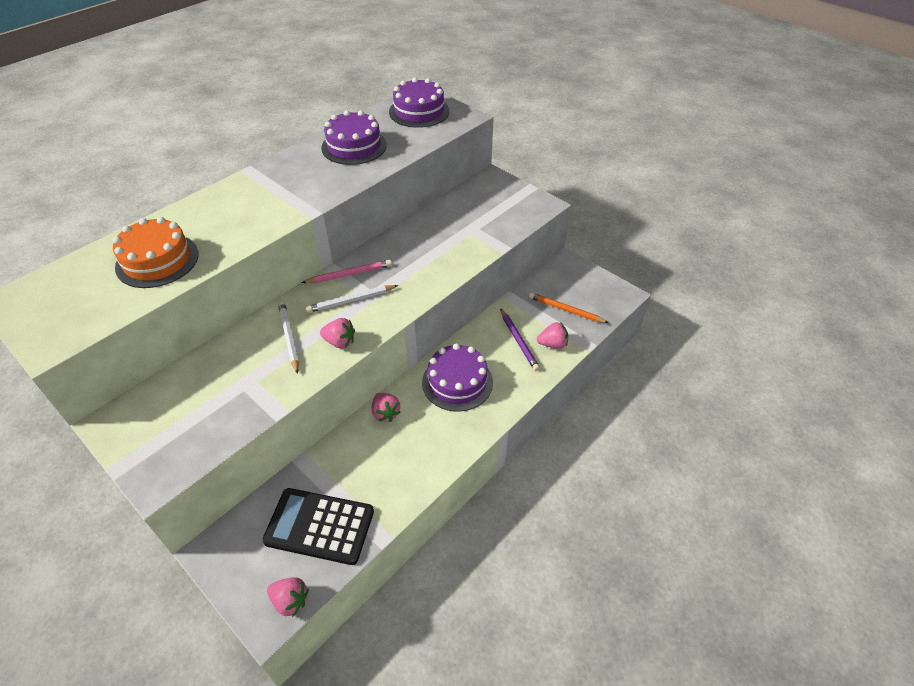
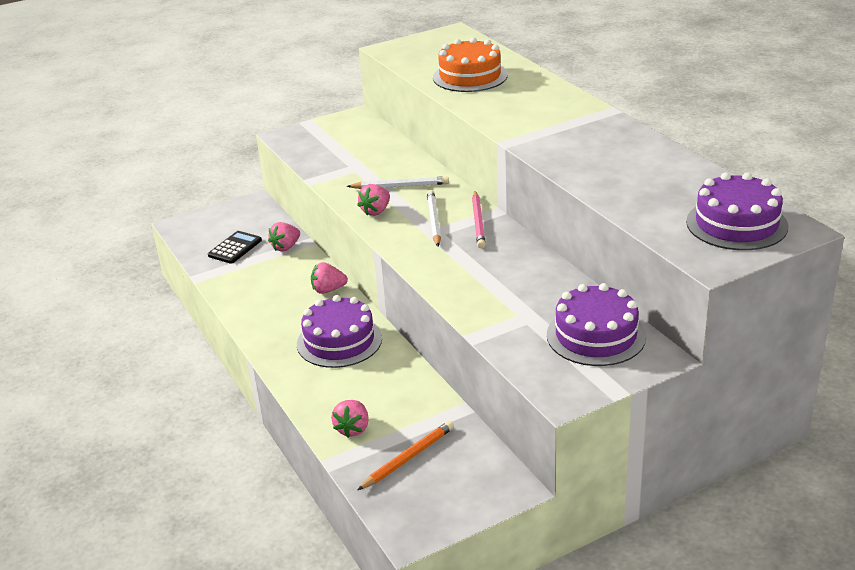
camera: 110 degrees right, 15 degrees down
(290, 601) = (184, 233): pink strawberry -> pink strawberry (286, 247)
(319, 526) = (235, 248): black calculator -> black calculator, size x0.58
(354, 146) = (645, 171): purple cake -> purple cake (596, 335)
(518, 341) = (374, 400): purple pencil -> none

